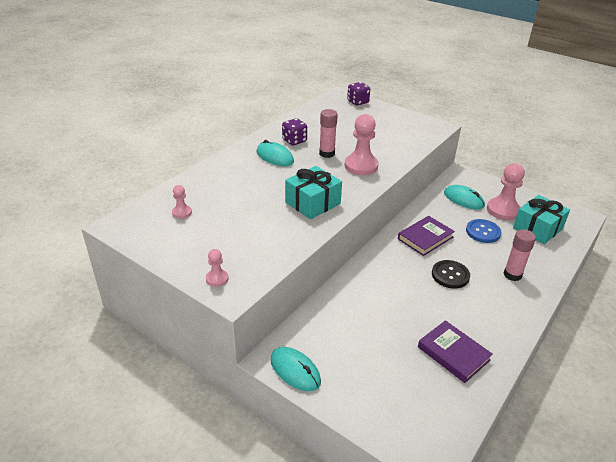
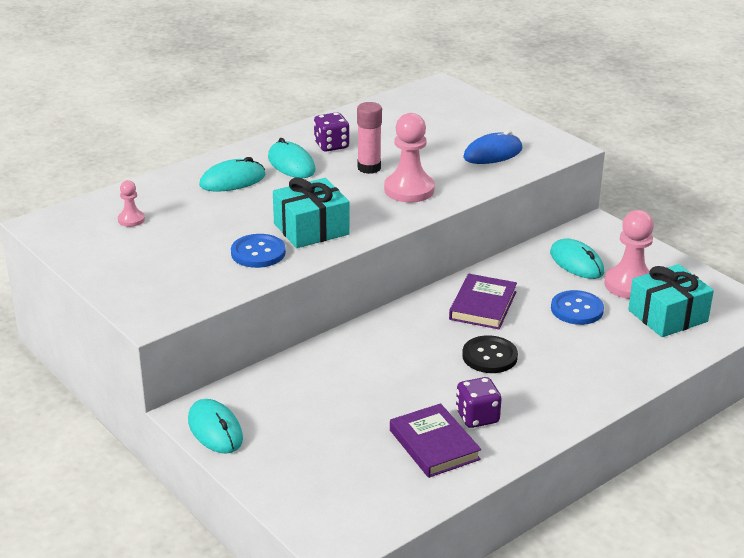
camera: 15 degrees right, 5 degrees down
(217, 278) = (141, 299): pink pawn -> none
(241, 173) = (232, 180): none -> turquoise mouse
(285, 227) = (258, 253): none -> blue button
(358, 102) = (461, 99): purple dice -> purple dice (477, 417)
(397, 135) = (492, 153): none -> blue mouse
(425, 238) = (483, 305): purple book -> purple book turned 45 degrees counterclockwise
(512, 275) = (583, 369): pink glue stick -> none

